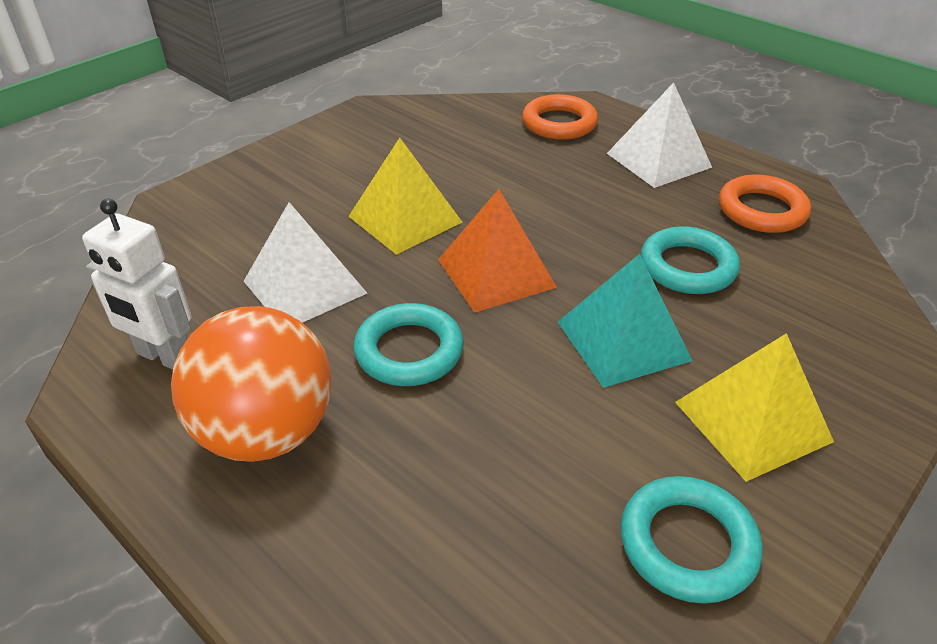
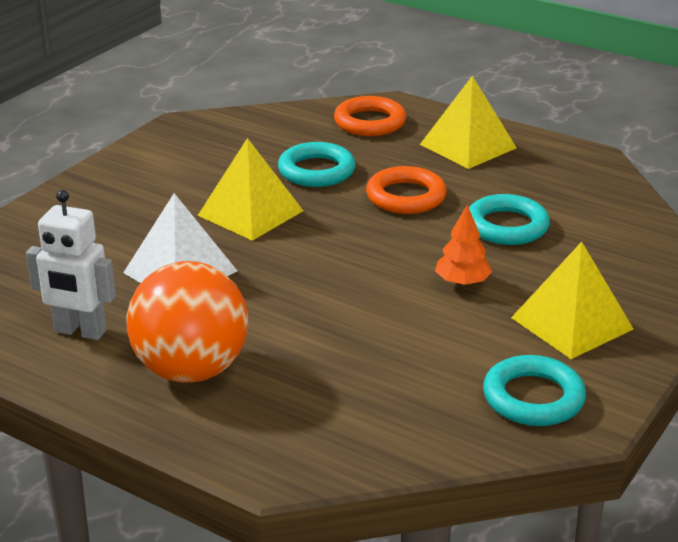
camera: 10 degrees left, 10 degrees down
(409, 351) = (288, 307): turquoise ring -> turquoise ring (316, 171)
(496, 273) = (344, 246): orange pyramid -> none
(622, 340) = (462, 282): turquoise pyramid -> orange tree
(658, 160) = (468, 146): white pyramid -> yellow pyramid
(762, 210) = (564, 178): orange ring -> orange ring (406, 197)

